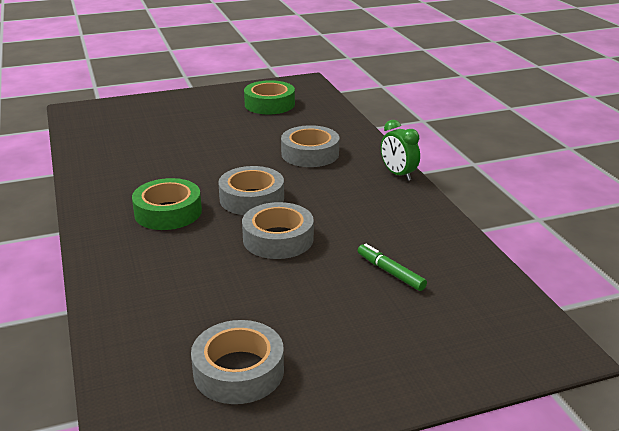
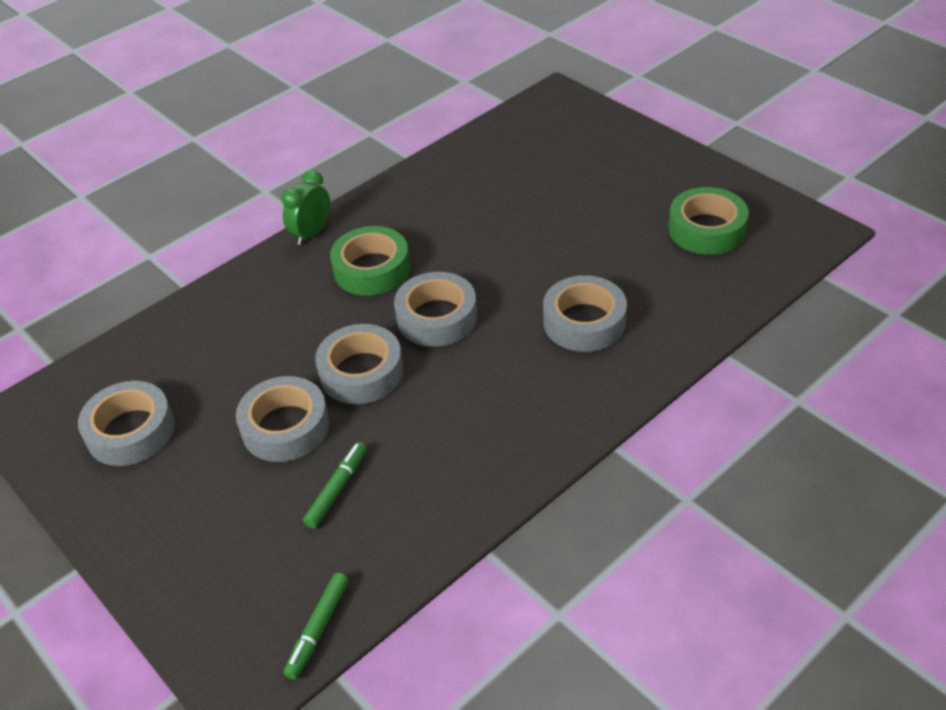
camera: 70 degrees right, 15 degrees up
(307, 283) = (285, 427): none -> grey tape
(398, 174) = (584, 425): green clock -> green clock (312, 233)
(518, 305) = (318, 629): none -> green marker

